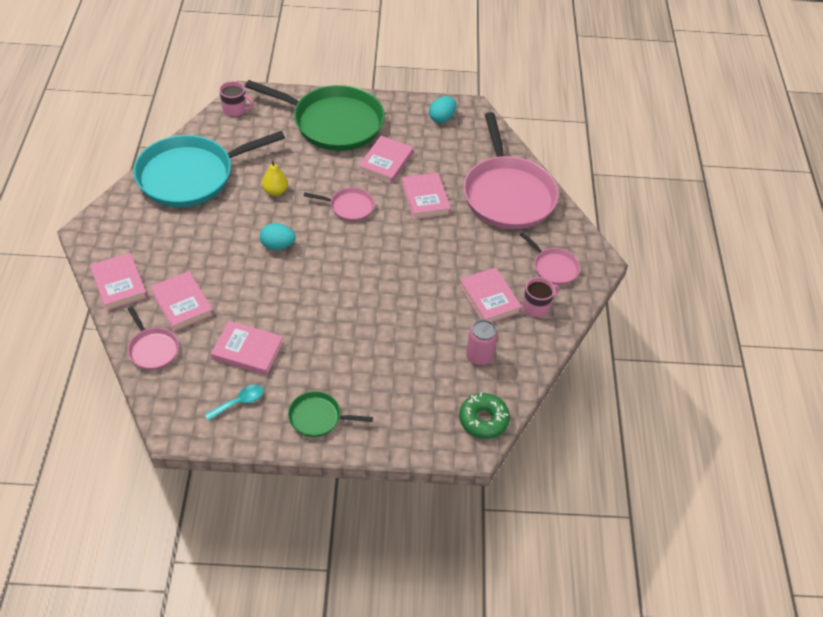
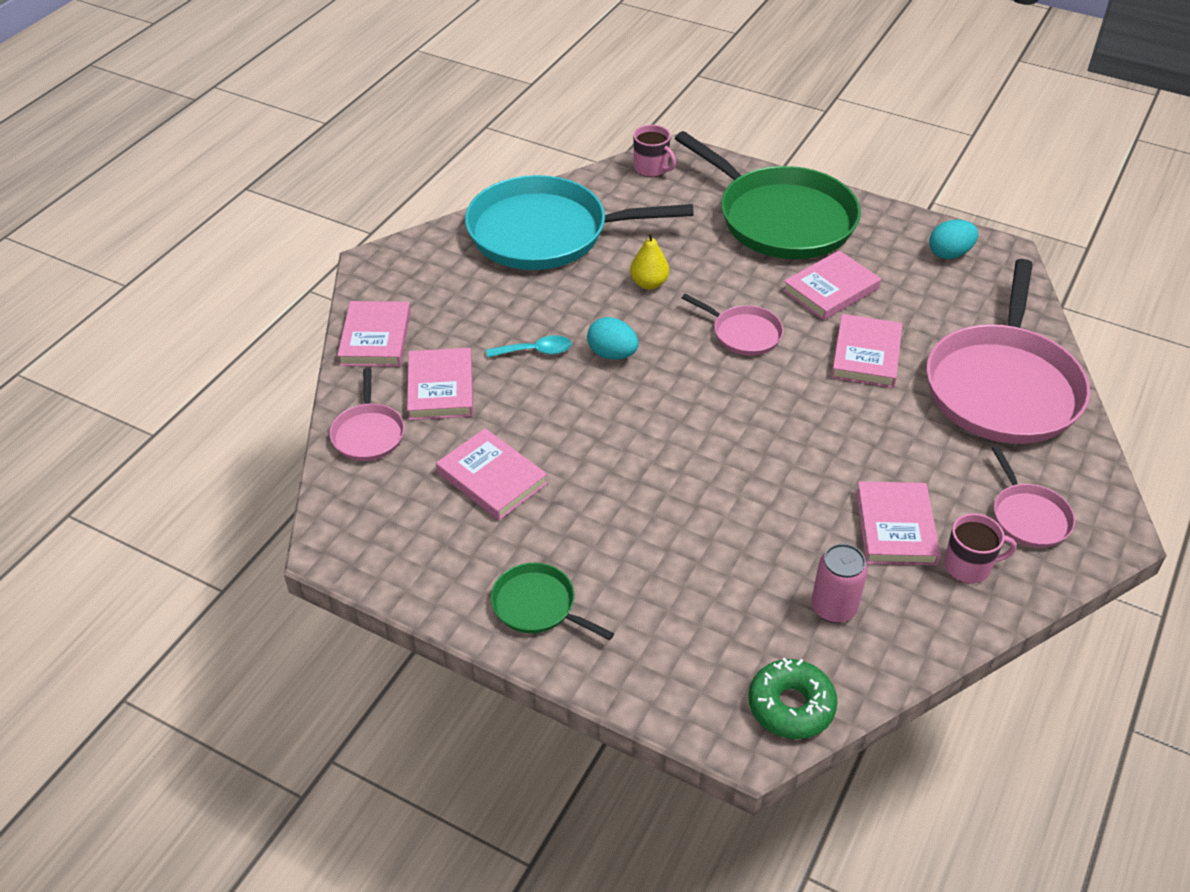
camera: 30 degrees right, 5 degrees down
(239, 402) = (440, 543): turquoise spoon -> turquoise spoon (535, 351)

